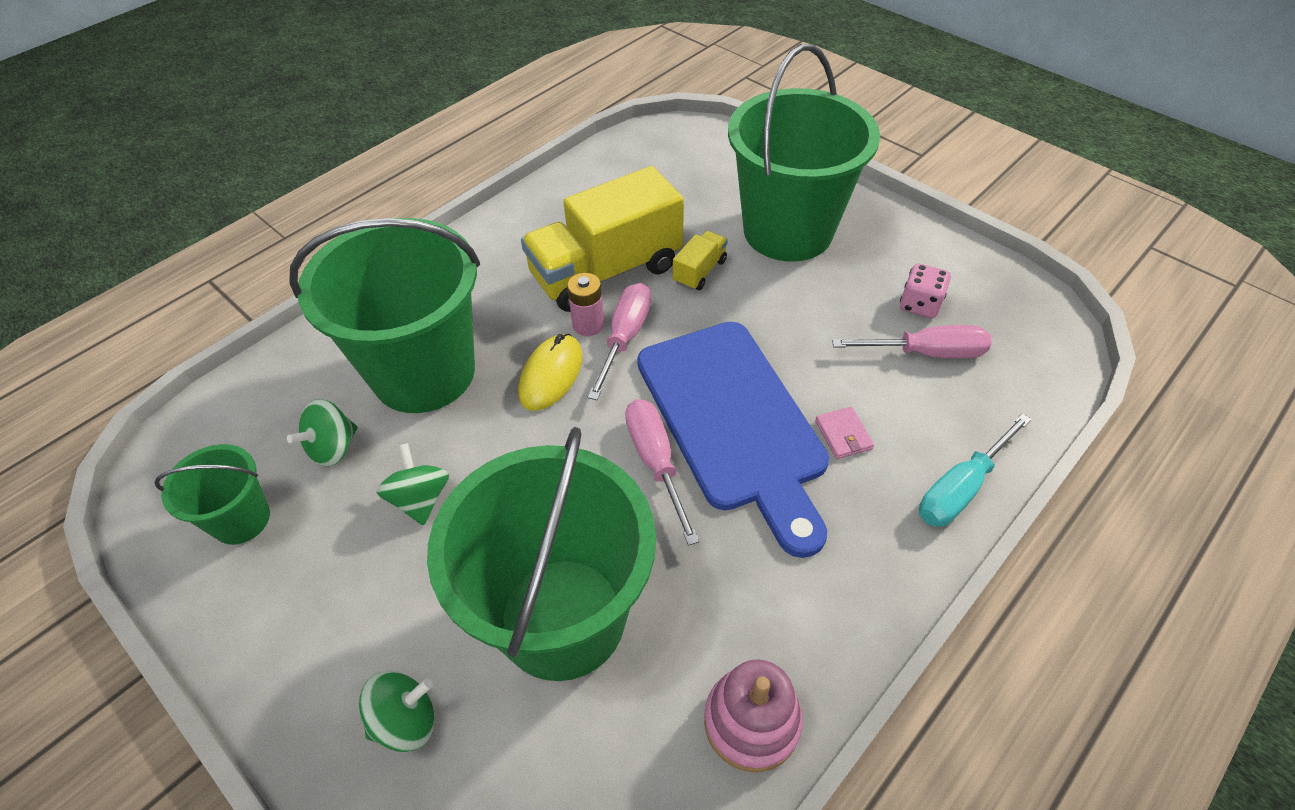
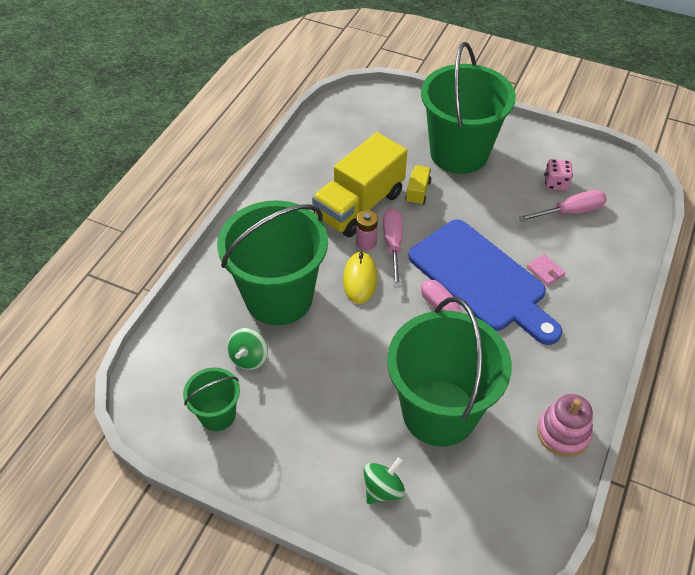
camera: 20 degrees left, 0 degrees up
(420, 499) = (321, 372): green spinning top -> none
(960, 488) = (618, 285): turquoise screwdriver -> none

